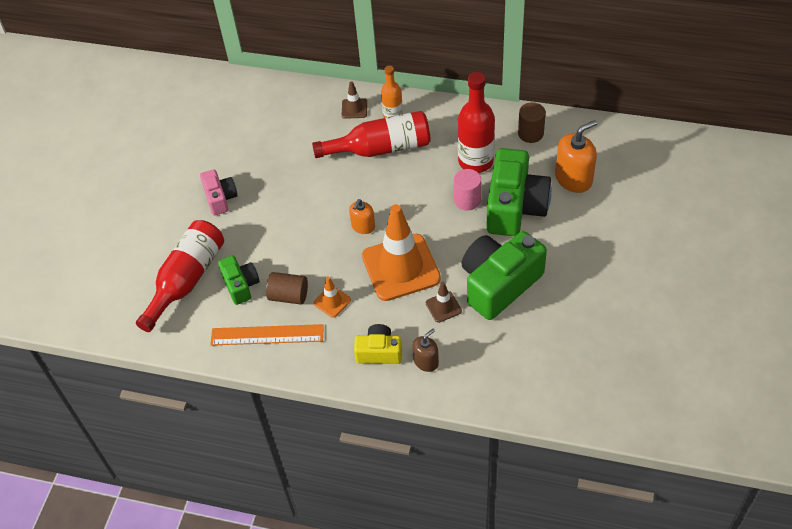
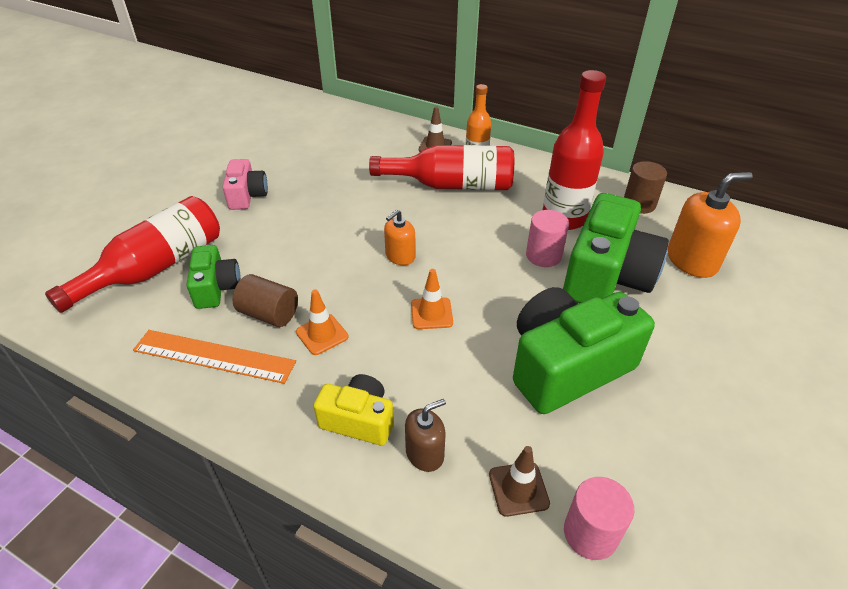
camera: 10 degrees right, 10 degrees down
(401, 267) = (431, 313): orange traffic cone -> orange traffic cone, size x0.43
(443, 307) = (475, 378): brown traffic cone -> brown traffic cone (518, 489)
(529, 380) = (590, 533): none -> pink cylinder

